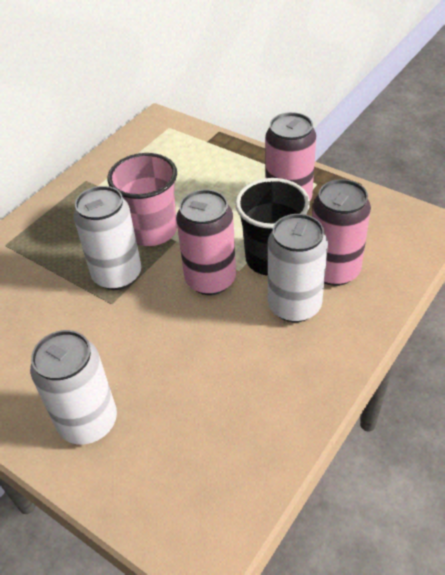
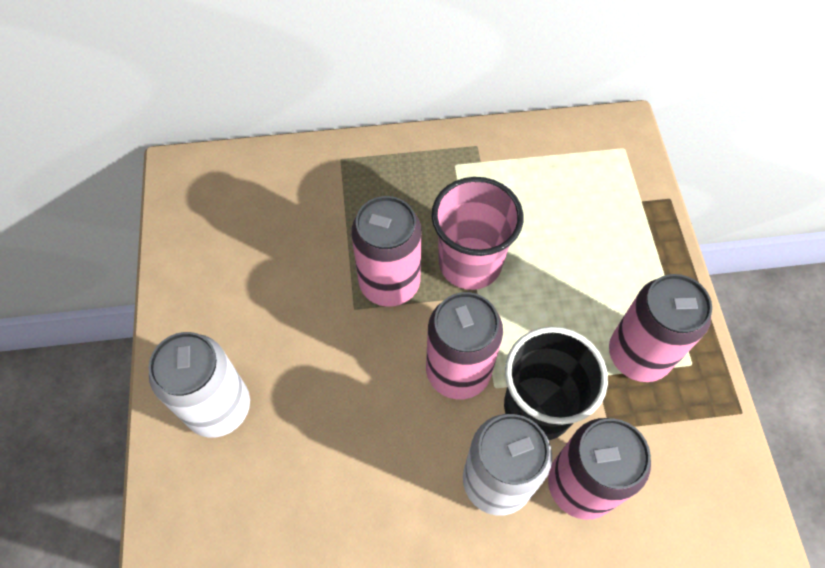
camera: 45 degrees right, 15 degrees up
(117, 275) = (389, 283): white can -> pink can

